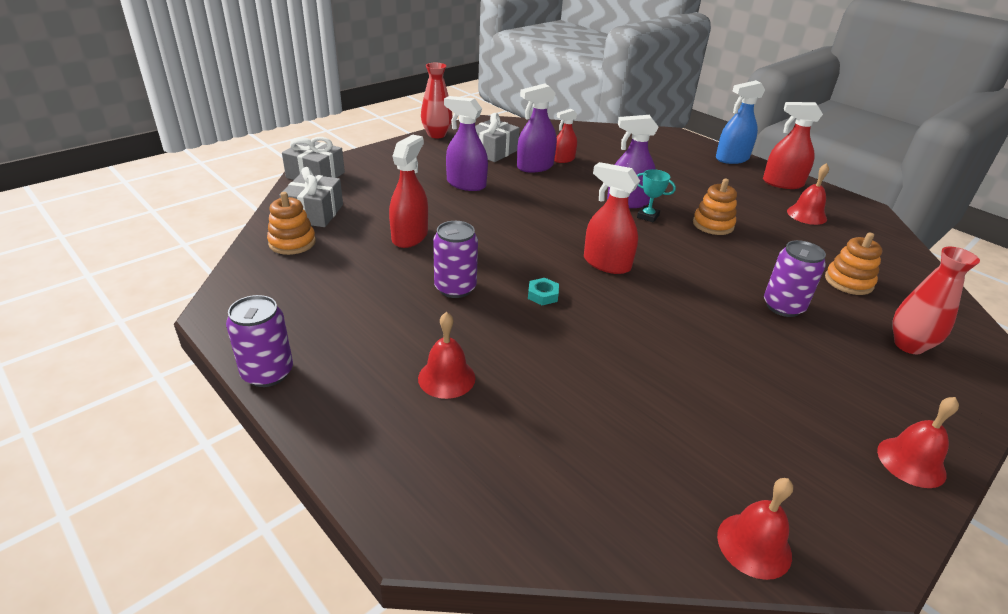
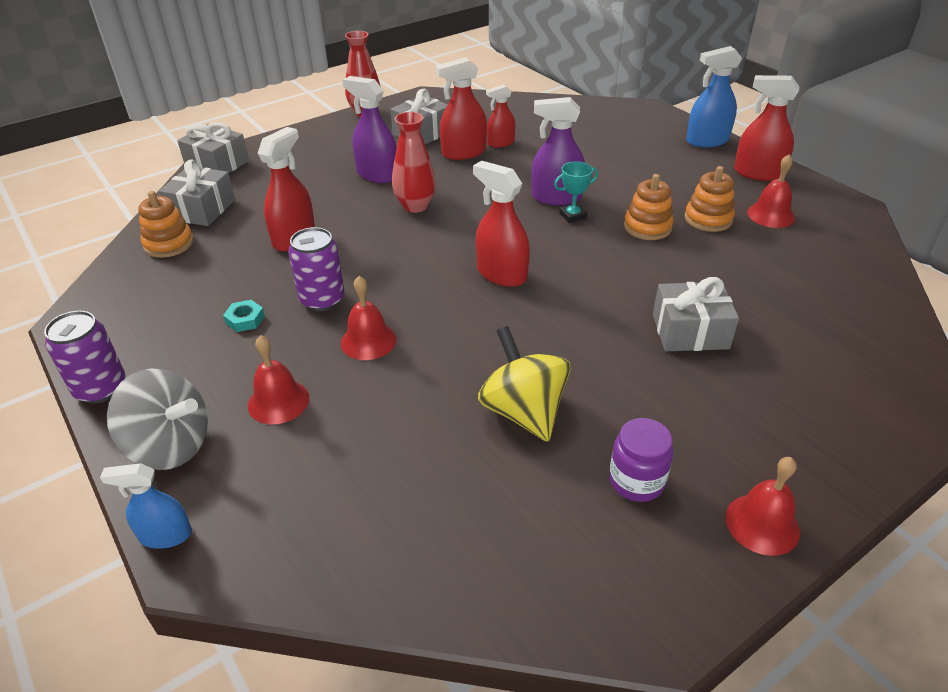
camera: 10 degrees right, 5 degrees up
(356, 423) = (170, 446): none -> grey spinning top
(379, 507) = (165, 535): none -> blue spray bottle
(535, 167) = (463, 153): purple spray bottle -> red spray bottle
(543, 295) = (415, 310): turquoise nut -> turquoise nut (245, 319)
(648, 216) = (573, 216): turquoise trophy -> turquoise trophy turned 60 degrees counterclockwise
(672, 377) = (523, 411): none -> yellow spinning top
(754, 545) = (538, 604): red bell -> red bell (368, 341)
(783, 306) = (690, 331): purple can -> grey gift
(792, 432) = (636, 481): none -> purple jar
(848, 282) = (785, 302): orange stacking toy -> orange stacking toy (708, 219)
(909, 345) = (825, 384): red vase -> red vase (415, 206)

